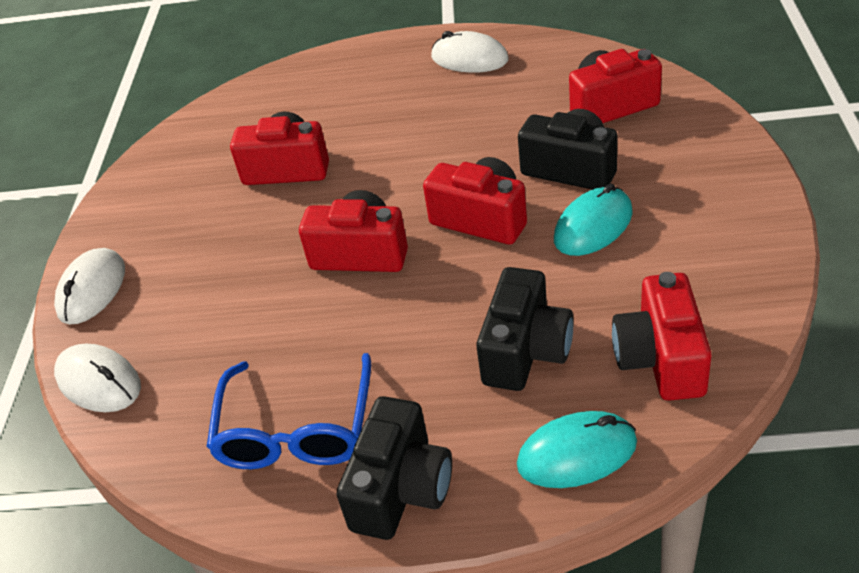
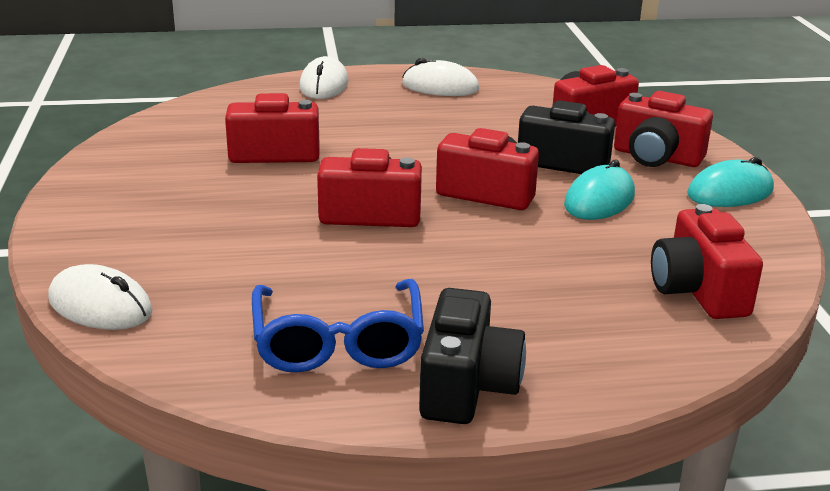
camera: 15 degrees left, 15 degrees down
(92, 290) = (76, 235): white mouse -> white mouse (324, 85)
(526, 351) = (563, 285): black camera -> none
(577, 454) = (641, 358): turquoise mouse -> turquoise mouse (730, 192)
(671, 157) = (656, 157): none -> red camera

